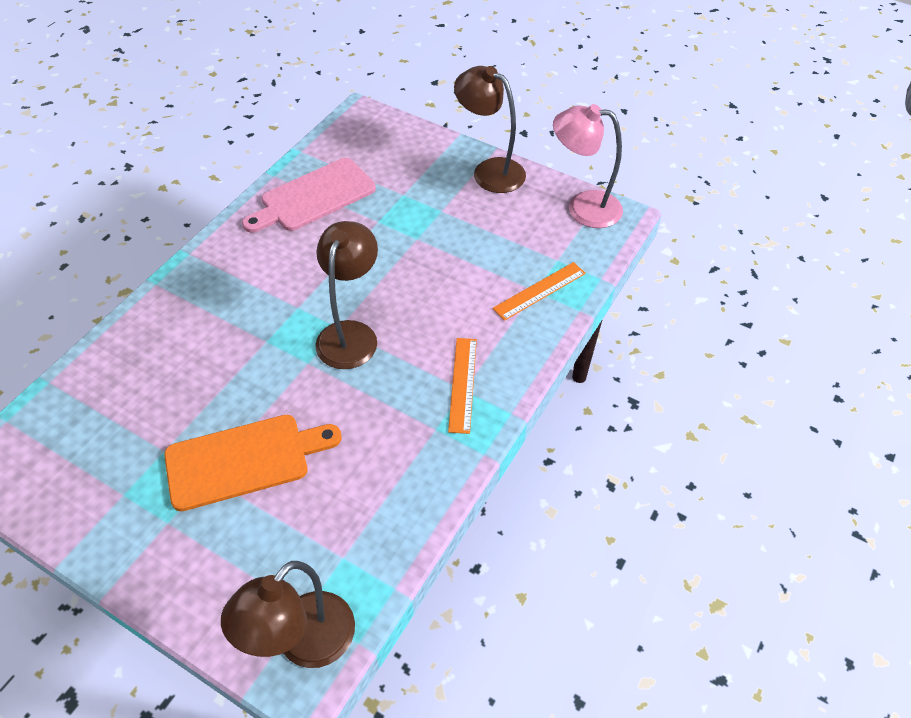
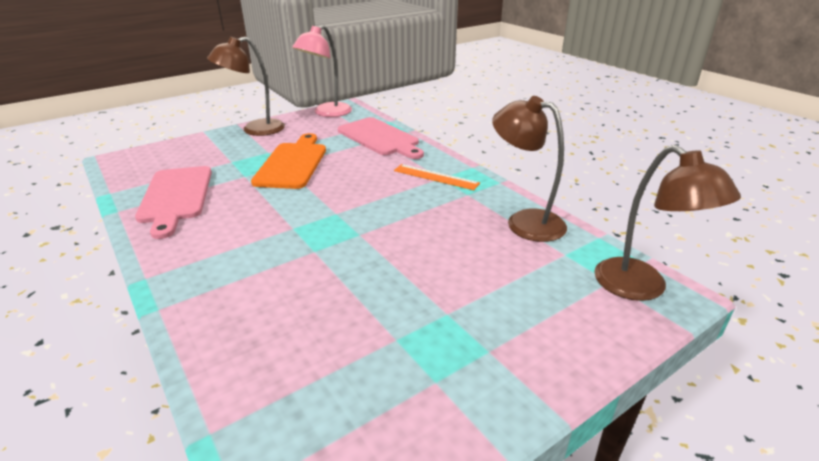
camera: 65 degrees left, 20 degrees down
(244, 460) = (441, 287): orange cutting board -> orange cutting board (292, 163)
(351, 334) = (348, 209): brown lamp -> brown lamp (524, 221)
(539, 290) = (380, 138): orange ruler -> pink cutting board

